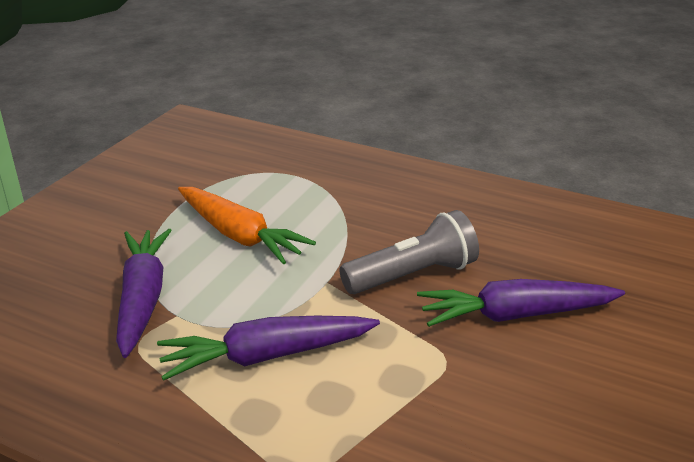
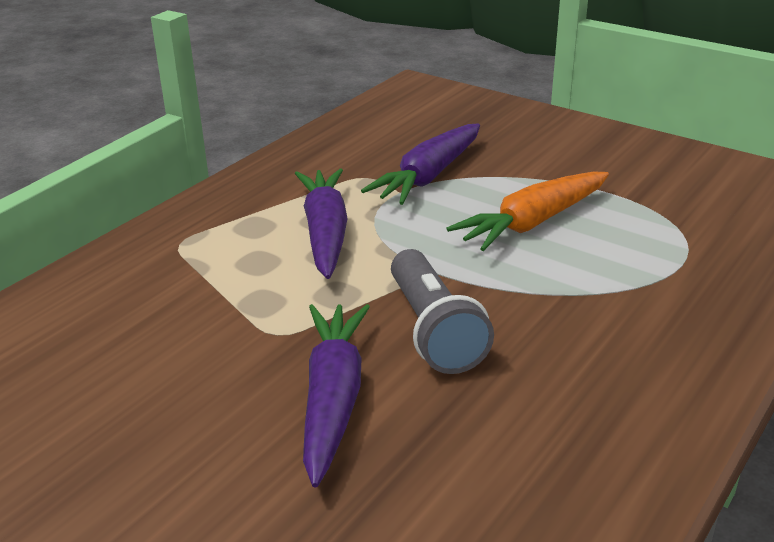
camera: 100 degrees right, 0 degrees up
(143, 298) = (428, 176): purple carrot -> purple carrot turned 120 degrees clockwise

